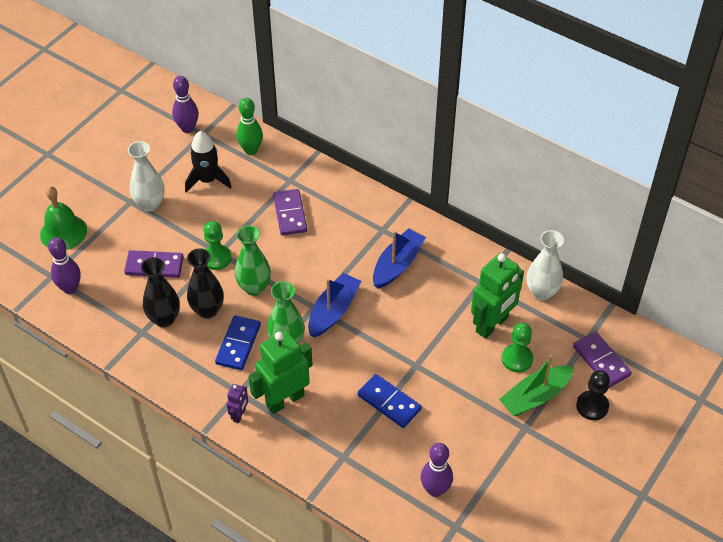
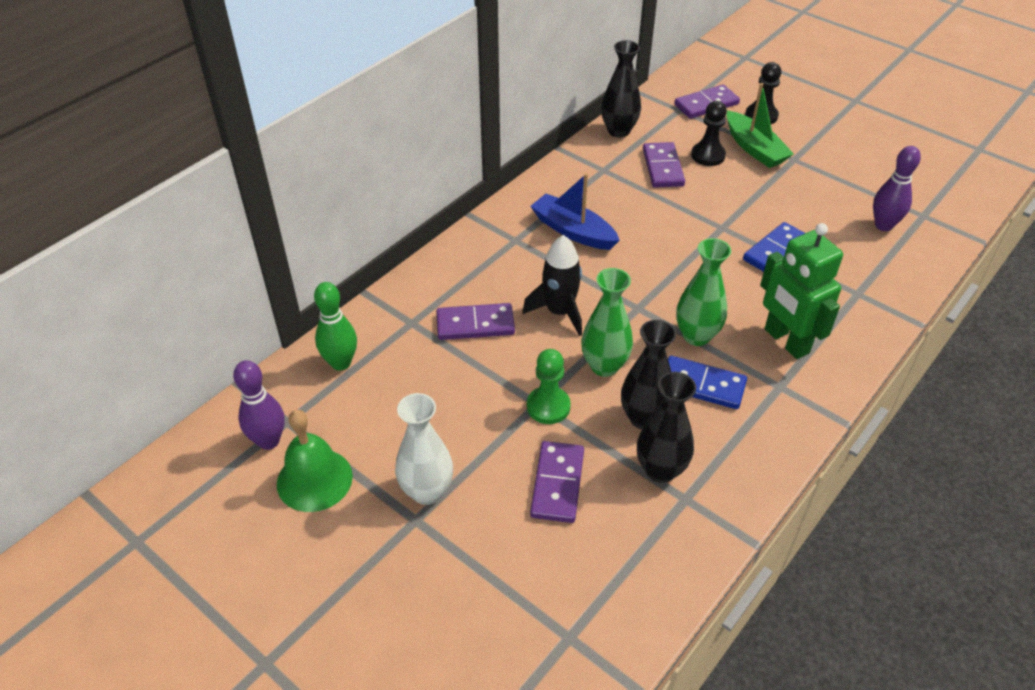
camera: 85 degrees left, 5 degrees down
(63, 232) = (470, 622): green bell -> green bell (314, 479)
(70, 288) = (598, 605): purple bowling pin -> none
(207, 180) = (390, 416): black rocket -> black rocket (559, 312)
(239, 415) = (816, 386): purple robot -> none
(333, 311) = (645, 290): blue boat -> none
(492, 325) = (663, 167): green robot -> purple domino
(517, 359) = (708, 155): green pawn -> black pawn
(541, 292) = (618, 131): white vase -> black vase

